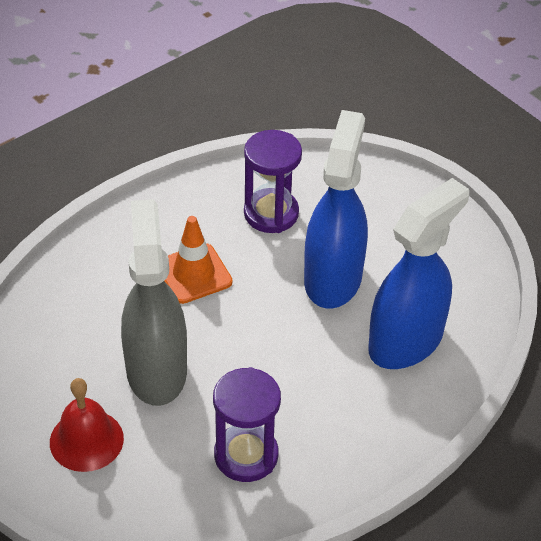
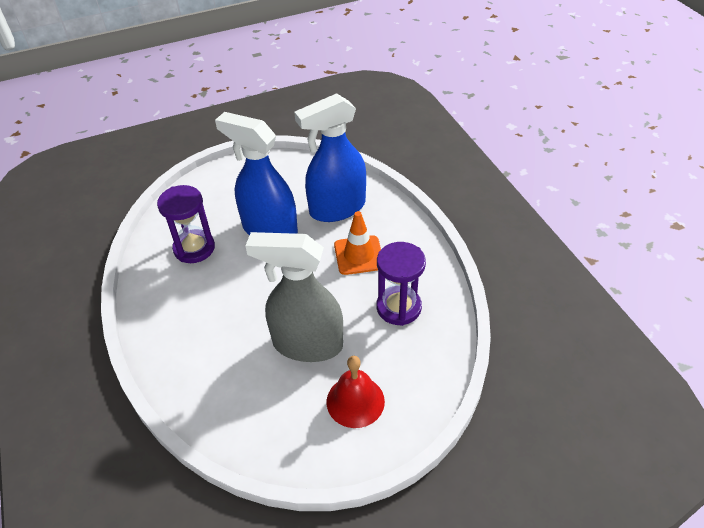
camera: 70 degrees left, 0 degrees up
(193, 274) = (227, 304): orange traffic cone -> orange traffic cone (359, 255)
(406, 341) = (337, 208): blue spray bottle -> blue spray bottle turned 90 degrees counterclockwise

